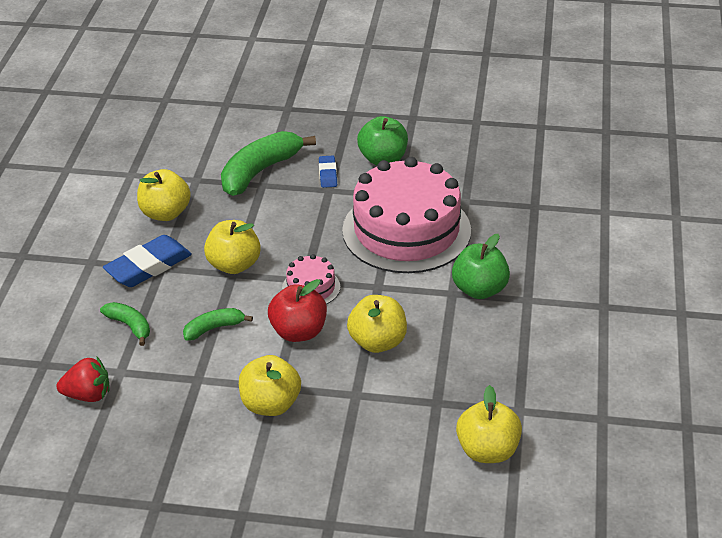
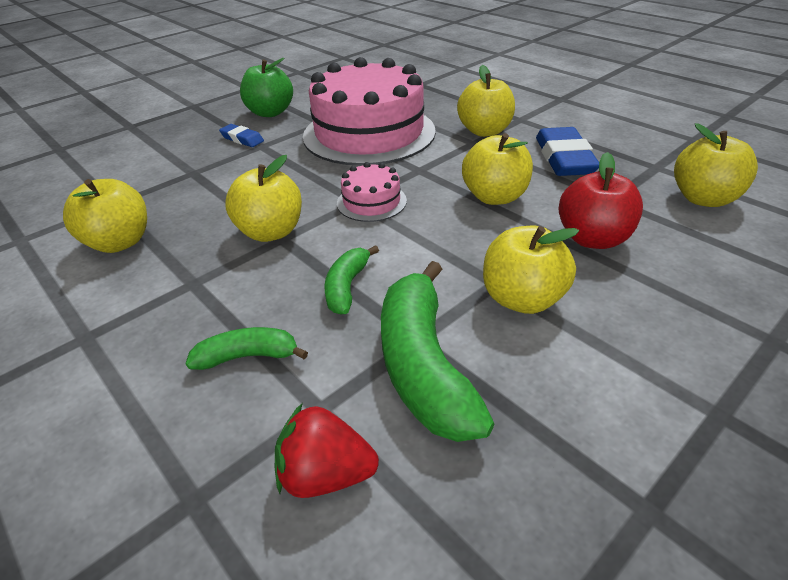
camera: 50 degrees left, 0 degrees up
(88, 395) = (326, 474): red strawberry -> red strawberry turned 120 degrees counterclockwise
(148, 266) = (175, 292): blue eraser -> blue eraser (564, 158)
(260, 172) = (174, 167): green banana -> green banana (423, 365)
(298, 332) = (426, 233): red apple -> red apple (592, 239)
(479, 289) = (484, 131): green apple -> yellow apple

